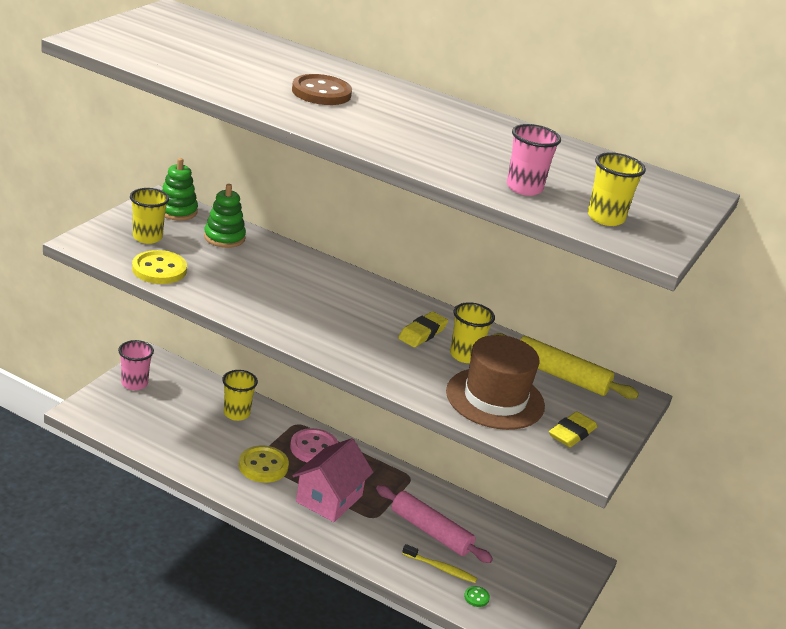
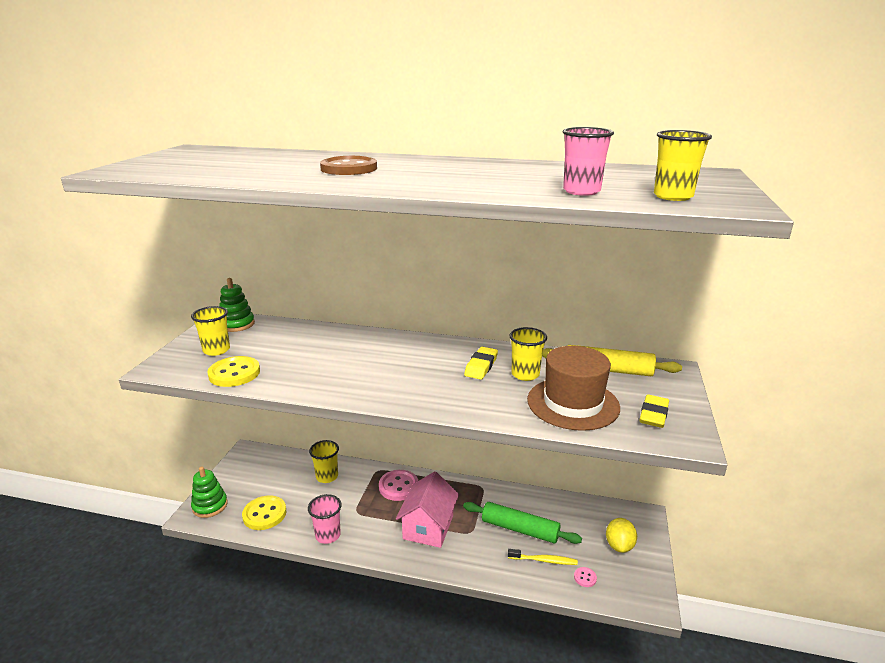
camera: 10 degrees left, 5 degrees down
(134, 383) = (235, 476): pink cup -> pink cup (328, 535)
(224, 237) = (284, 334): green stacking toy -> green stacking toy (210, 506)
(263, 466) = (364, 515): yellow button -> yellow button (264, 514)
(431, 531) = (520, 529): pink rolling pin -> green rolling pin
(476, 597) = (585, 578): green button -> pink button
(534, 581) = (619, 545): none -> yellow lemon

